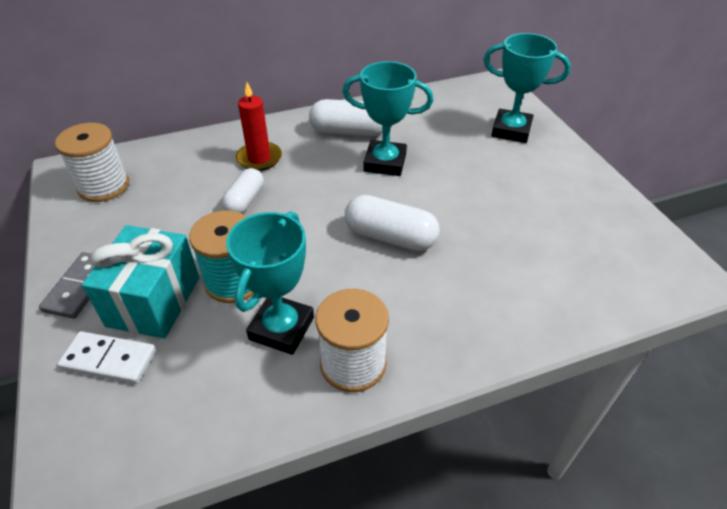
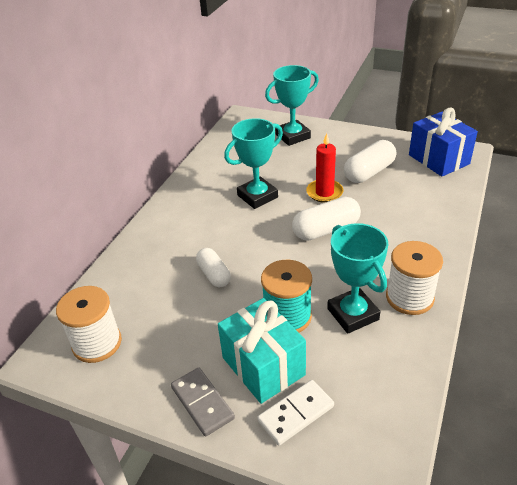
camera: 45 degrees left, 5 degrees down
(259, 158) = (178, 247): red candle -> red candle (324, 192)
(349, 132) = (206, 194): white capsule -> white capsule (369, 172)
(638, 261) = (438, 159): none -> blue gift

